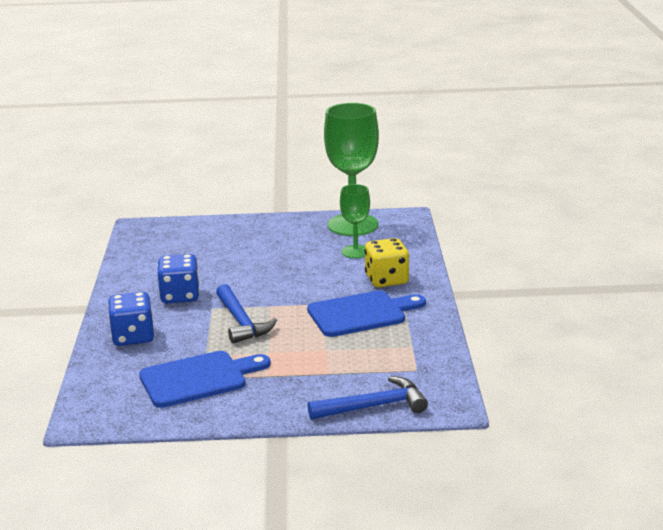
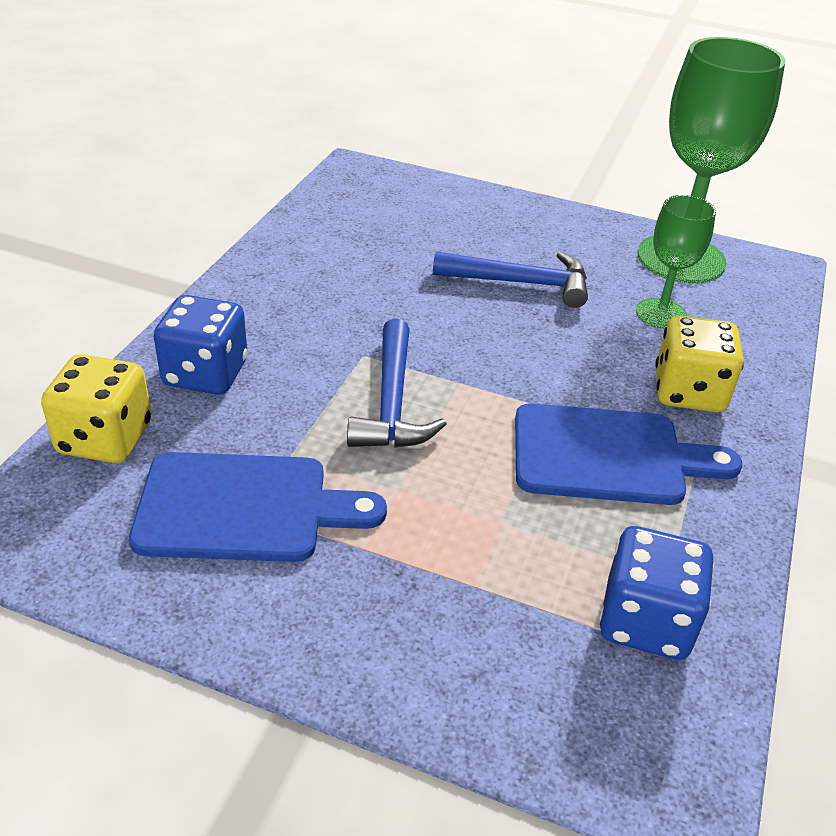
camera: 20 degrees right, 15 degrees up
(103, 374) = (105, 438): none -> yellow dice
(180, 296) = (331, 314): blue dice -> blue dice (646, 621)
(374, 406) = (519, 720): blue hammer -> blue hammer (521, 283)

